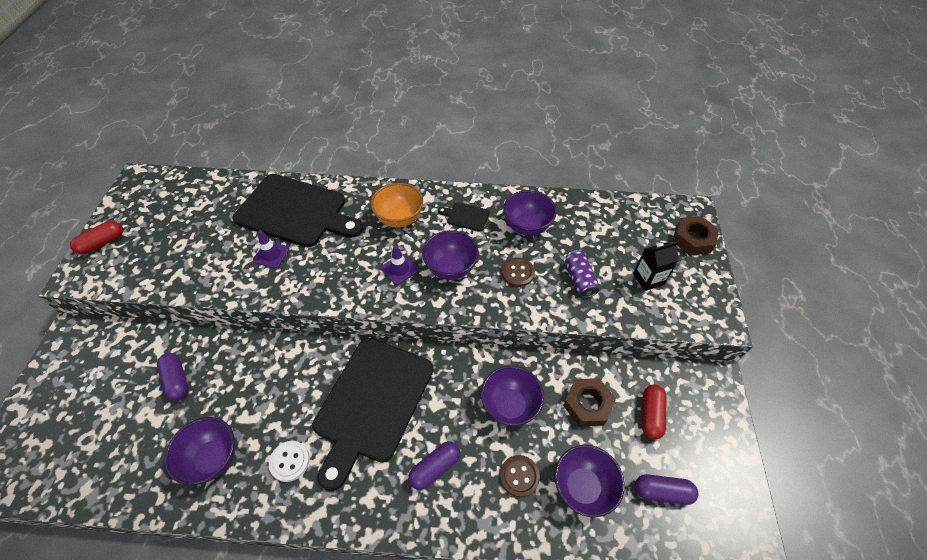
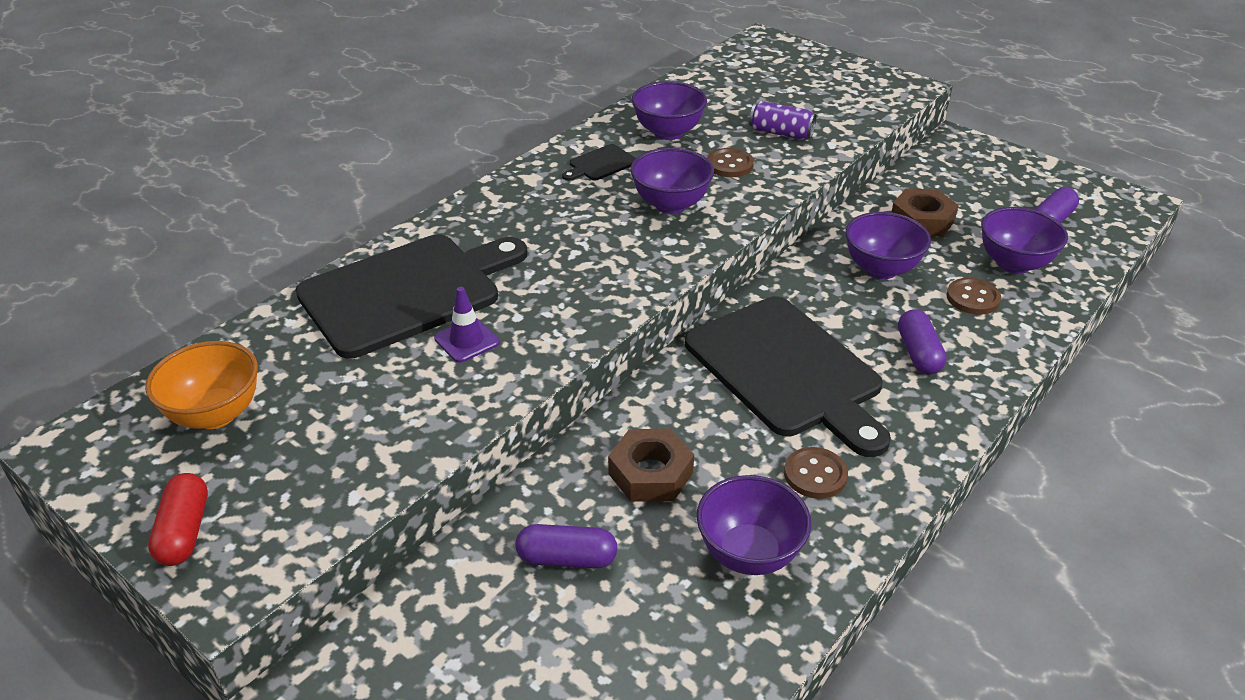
camera: 55 degrees left, 15 degrees down
(289, 461) = (815, 475): white button -> brown button
(399, 219) = (540, 211): orange bowl -> orange bowl (215, 414)
(399, 269) = (627, 241): purple traffic cone -> none
(648, 279) = (823, 97): black carton -> none
(651, 415) = (964, 190): red capsule -> none
(693, 239) = (799, 55): brown nut -> brown nut (650, 473)

